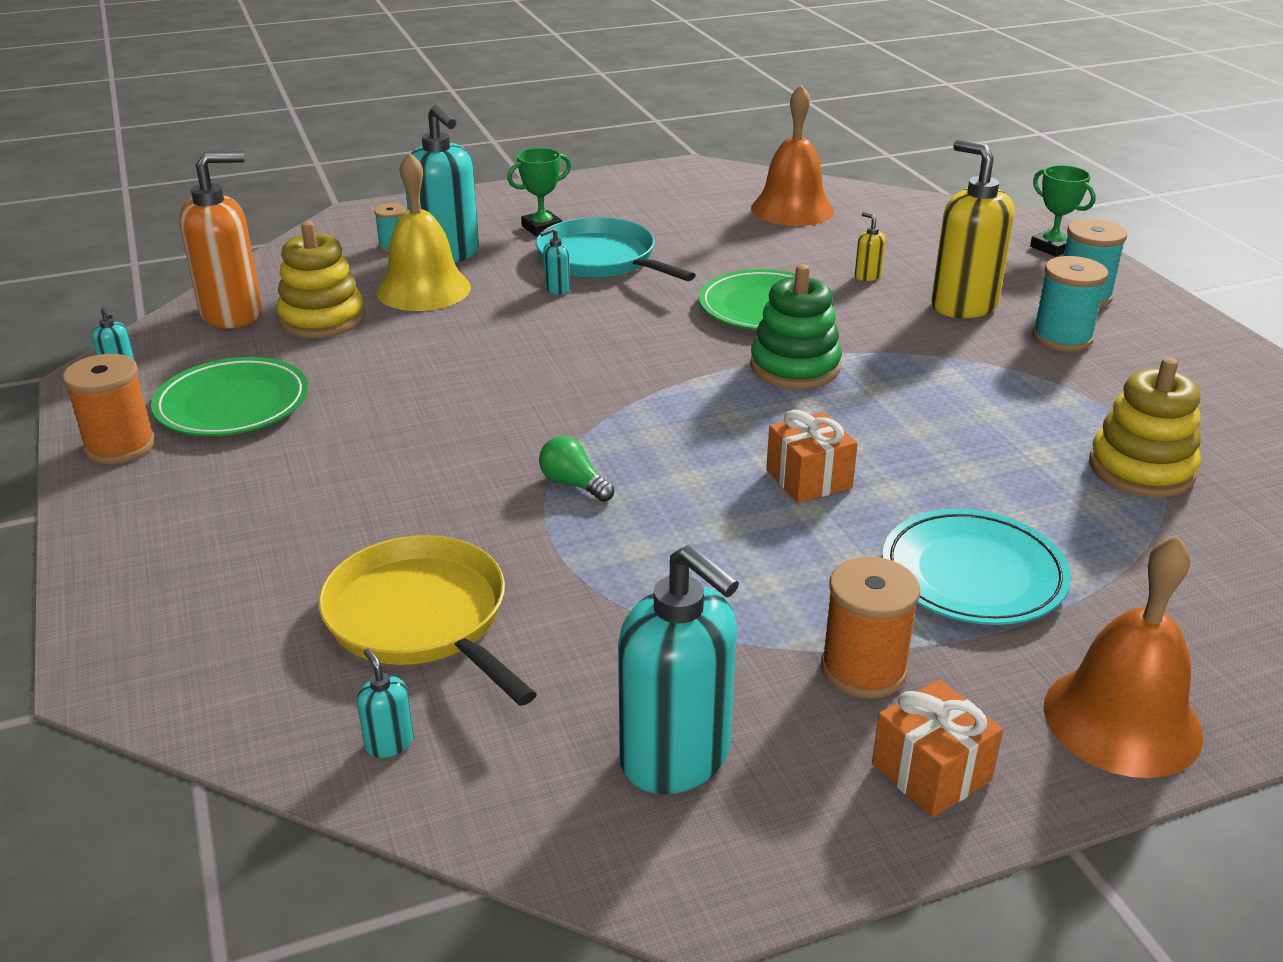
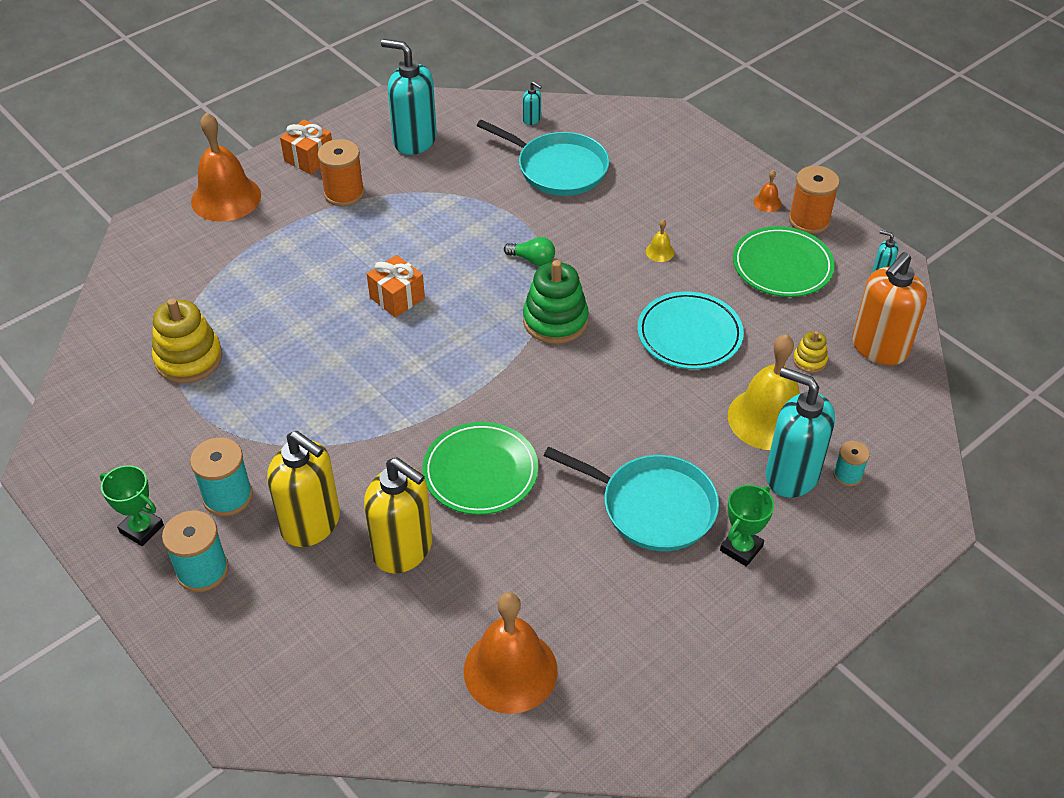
camera: 160 degrees right, 15 degrees up
(145, 482) = (767, 203): none -> orange bell
(322, 319) = (809, 360): yellow stacking toy -> yellow stacking toy, size x0.50
(377, 454) = (660, 252): none -> yellow bell
(421, 618) = (558, 168): yellow pan -> turquoise pan
(557, 289) = (662, 450): turquoise soap dispenser -> none
(795, 367) = (434, 401): green stacking toy -> green stacking toy (555, 320)
(867, 276) = (403, 549): yellow soap dispenser -> yellow soap dispenser, size x2.42
(973, 574) = (294, 256): turquoise plate -> turquoise plate (689, 334)
(1052, 247) = (224, 664): green trophy -> green trophy (141, 529)

